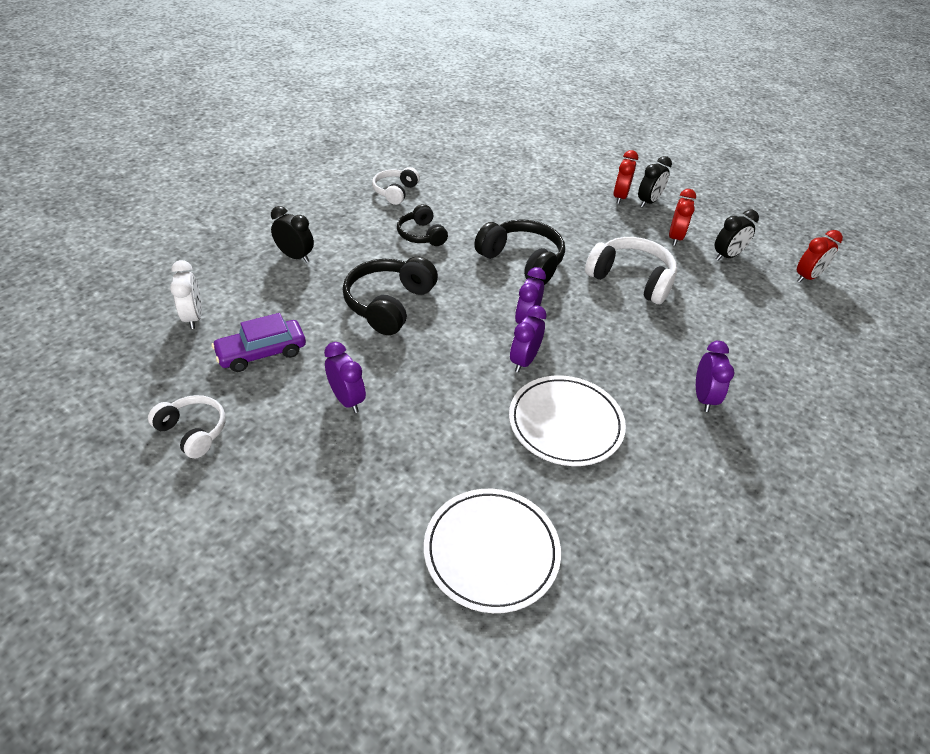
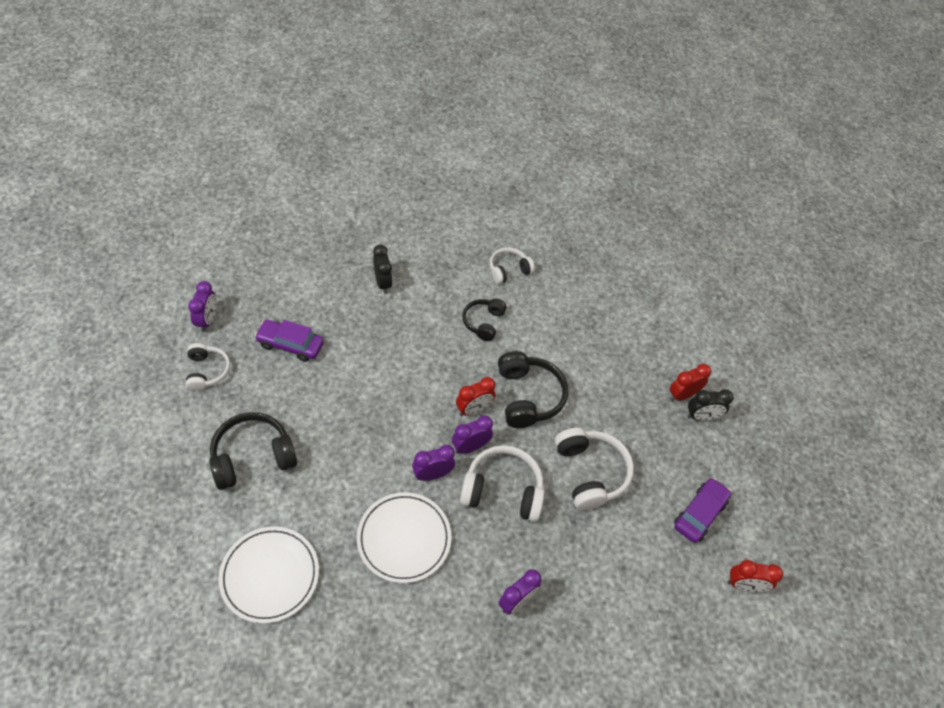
camera: 40 degrees right, 10 degrees up
(193, 317) = (280, 289): white clock -> none
(347, 400) = (301, 415): purple clock -> purple clock (207, 320)
(389, 304) = (399, 365): black headphones -> black headphones (252, 457)
(590, 333) = (502, 490): none -> white headphones
(675, 238) = (677, 465): red clock -> red clock (473, 409)
(727, 256) = (699, 514): black clock -> purple car

